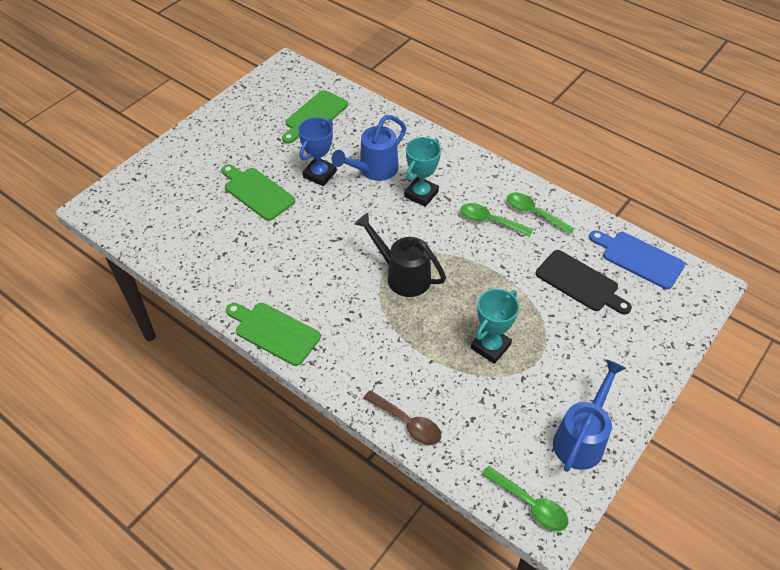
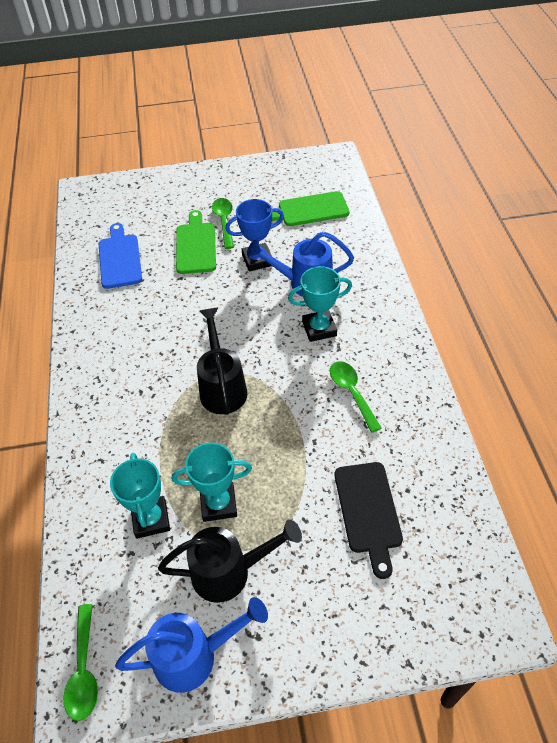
camera: 45 degrees right, 0 degrees up
(274, 332) = (81, 362): green cutting board -> none
(407, 423) = (81, 512): brown spoon -> none
(460, 389) = (151, 519): none -> turquoise trophy
(534, 213) = (402, 414): green spoon -> green spoon (224, 222)
(544, 378) = (229, 572): none -> black watering can
(639, 258) = (458, 534): blue cutting board -> blue cutting board (120, 258)

